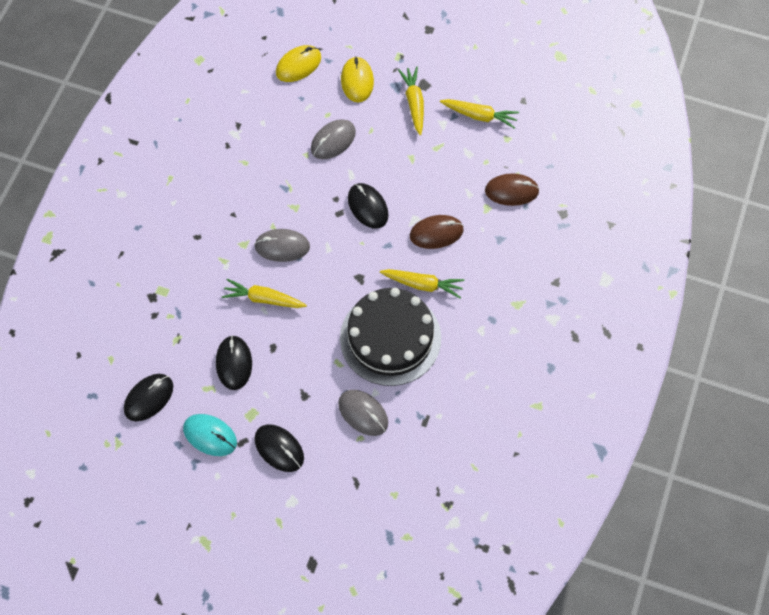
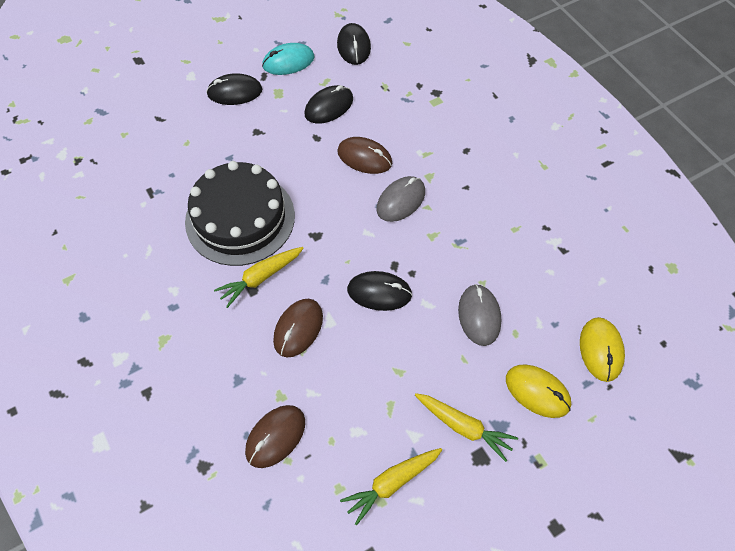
camera: 130 degrees right, 5 degrees down
(234, 363) = (329, 106): black mouse -> black mouse turned 75 degrees counterclockwise
(263, 299) = (364, 157): yellow carrot -> brown mouse
(363, 413) = (202, 157): grey mouse -> none

